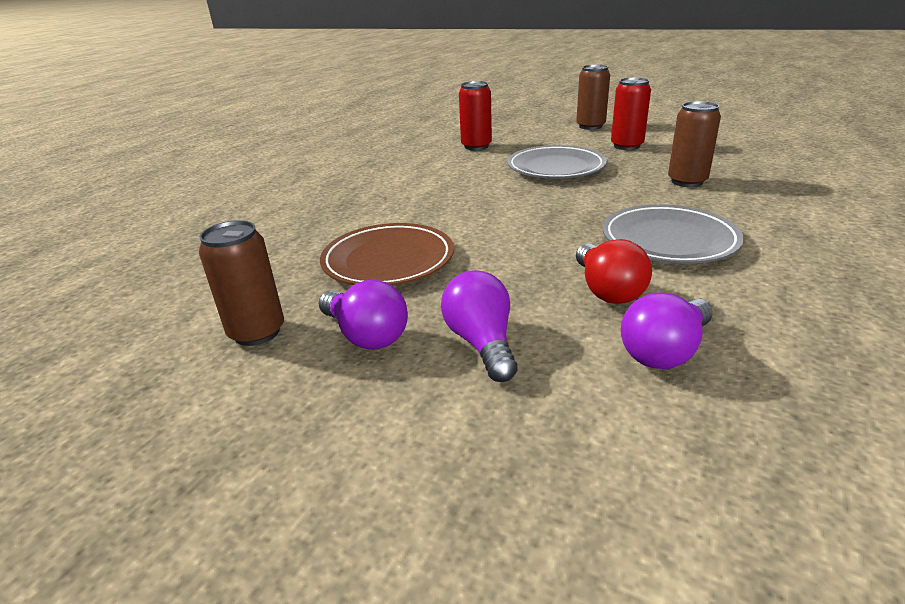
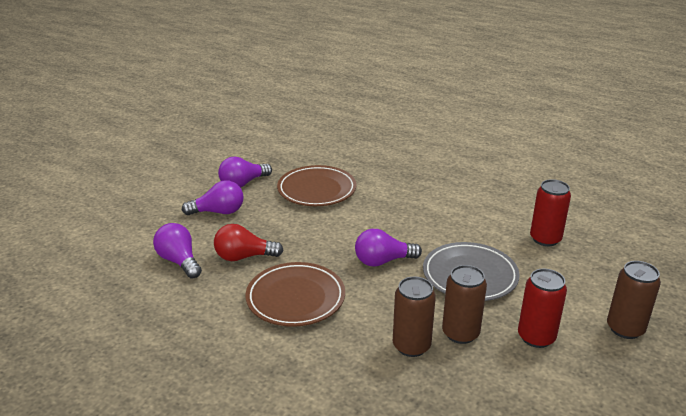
camera: 95 degrees right, 0 degrees up
(257, 332) = (261, 158): brown can -> brown can (460, 333)
(556, 203) = (383, 261): none -> purple light bulb
(669, 240) = (295, 298): grey plate -> brown plate

